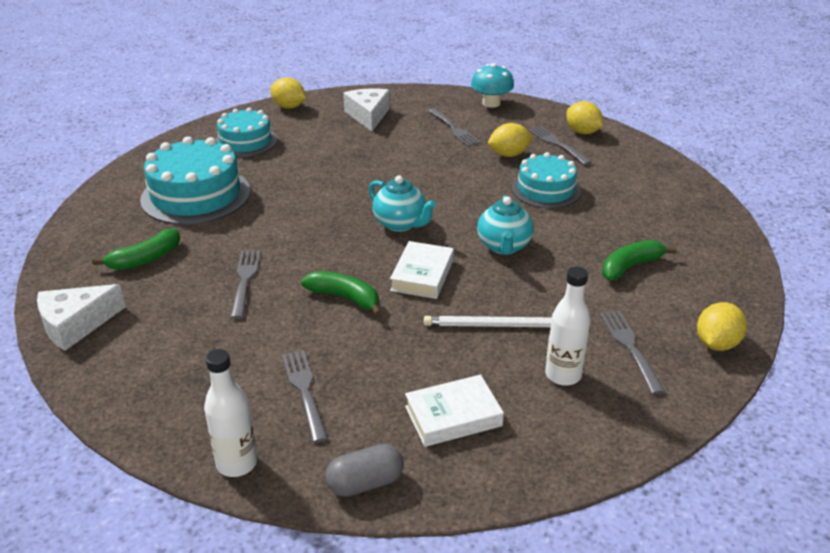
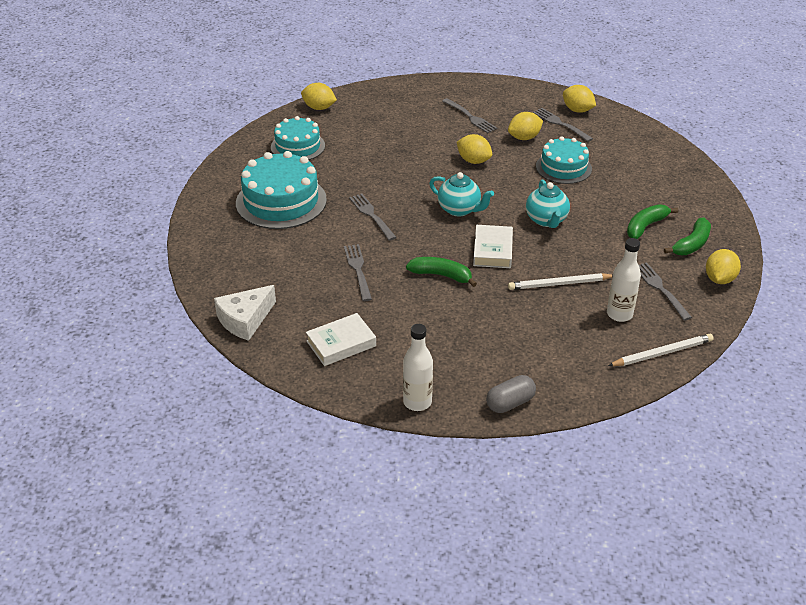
camera: 10 degrees left, 5 degrees up
(145, 259) = (269, 261): green banana -> green banana (691, 244)
(304, 391) = (442, 348): grey fork -> grey fork (371, 215)
(368, 116) = (392, 111): white cheese -> none
(439, 173) = (473, 161): none -> yellow lemon
(453, 416) = (553, 352): white book -> white book (341, 344)
(491, 103) = (493, 88): turquoise mushroom -> none
(609, 437) = (662, 353): none -> white pencil

